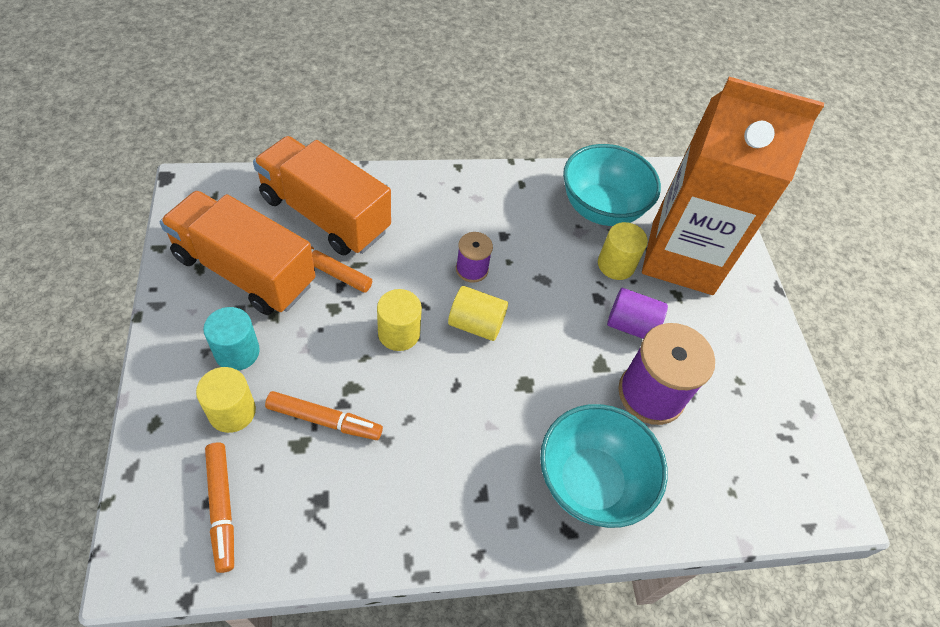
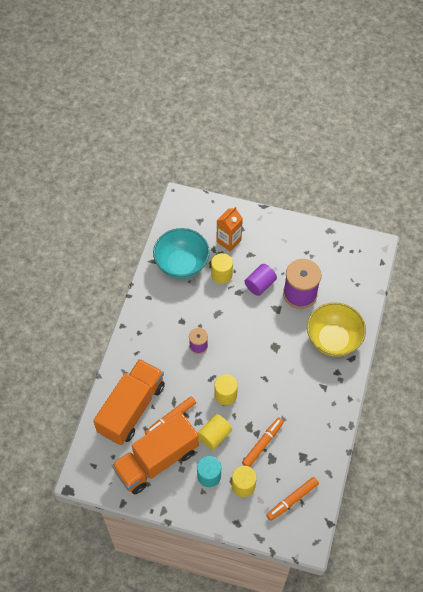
camera: 60 degrees left, 5 degrees up
(222, 508) = (292, 500): orange marker -> orange marker turned 135 degrees clockwise
(325, 214) = (131, 408): orange truck -> orange truck turned 150 degrees clockwise
(476, 324) = (233, 356): yellow cylinder -> yellow cylinder (214, 435)
(590, 482) = (333, 339): turquoise bowl -> yellow bowl
(682, 257) = (229, 241): orange carton -> orange carton, size x0.44

